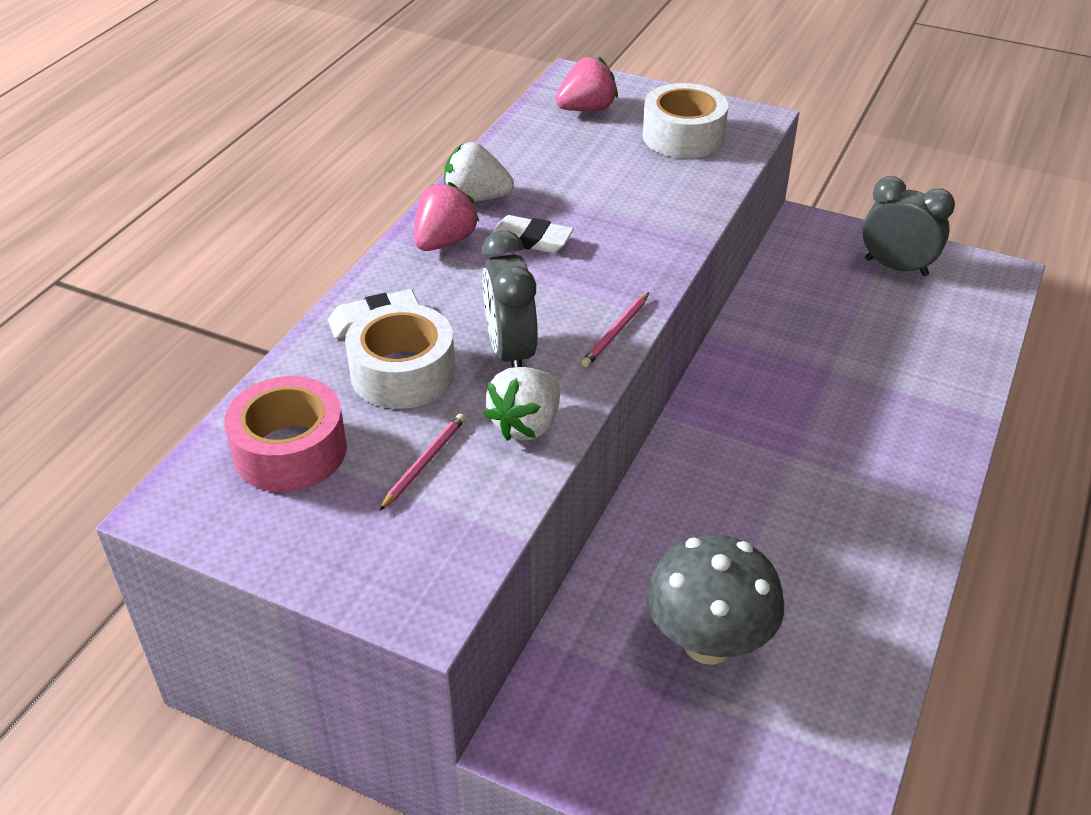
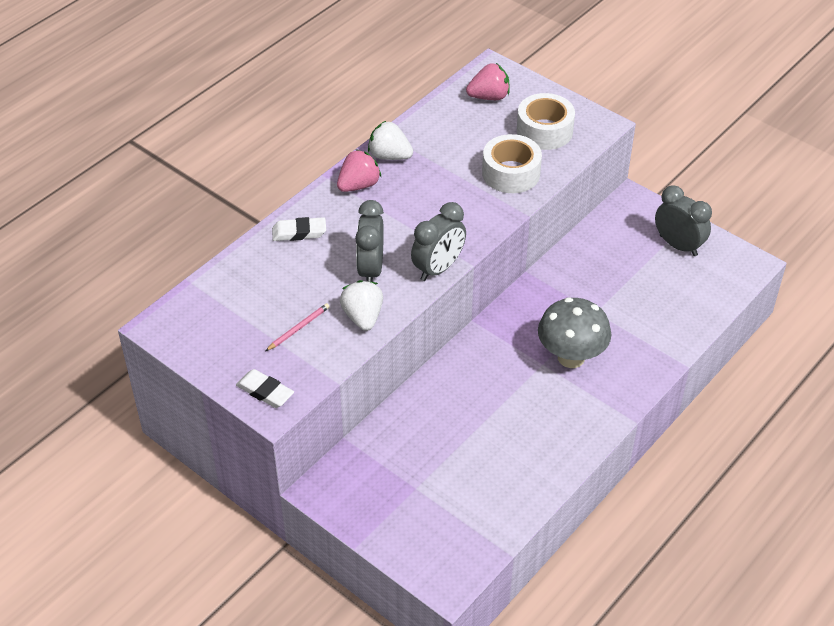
camera: 15 degrees right, 5 degrees up
(290, 450) = (228, 306): pink tape -> none
(403, 372) = (304, 270): white tape -> white tape (511, 173)
(526, 425) = (363, 317): white strawberry -> white strawberry turned 120 degrees clockwise
(530, 240) = (412, 194): white eraser -> white eraser (265, 391)
(616, 332) = (438, 268): pink pencil -> grey clock
(708, 643) = (440, 463): grey mushroom -> grey mushroom (571, 357)

